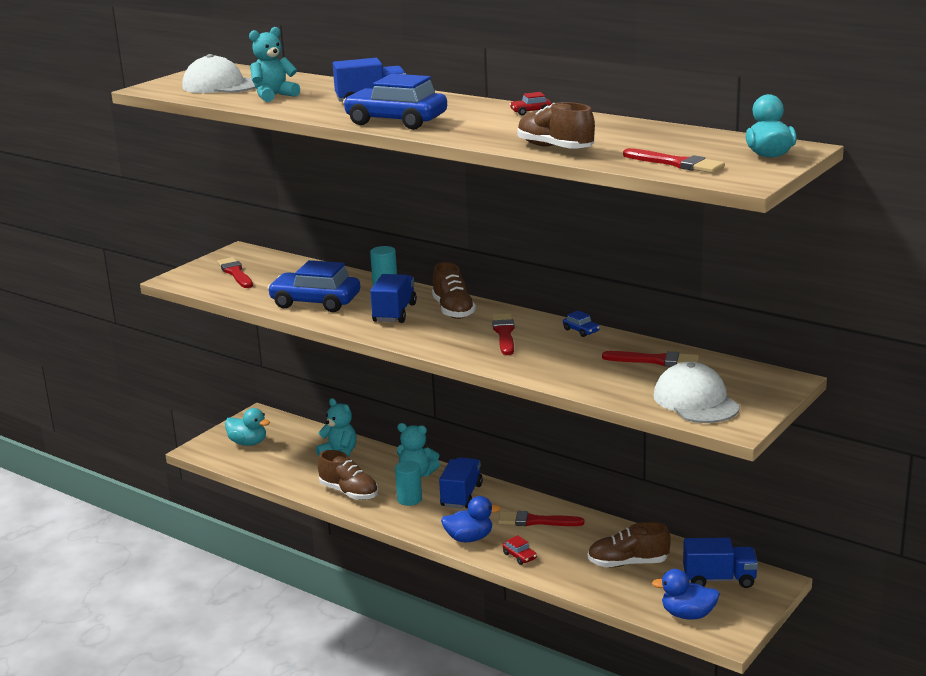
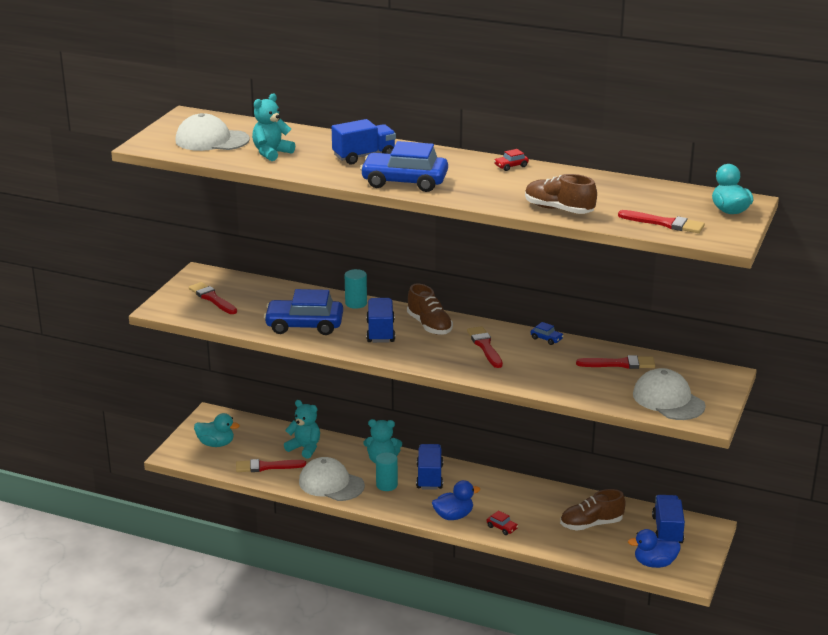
camera: 15 degrees left, 5 degrees up
(349, 492) = (331, 484): brown shoe -> white cap
(536, 521) = (502, 494): red brush -> red brush (266, 466)
(719, 579) = (667, 530): blue truck -> blue truck turned 75 degrees counterclockwise

